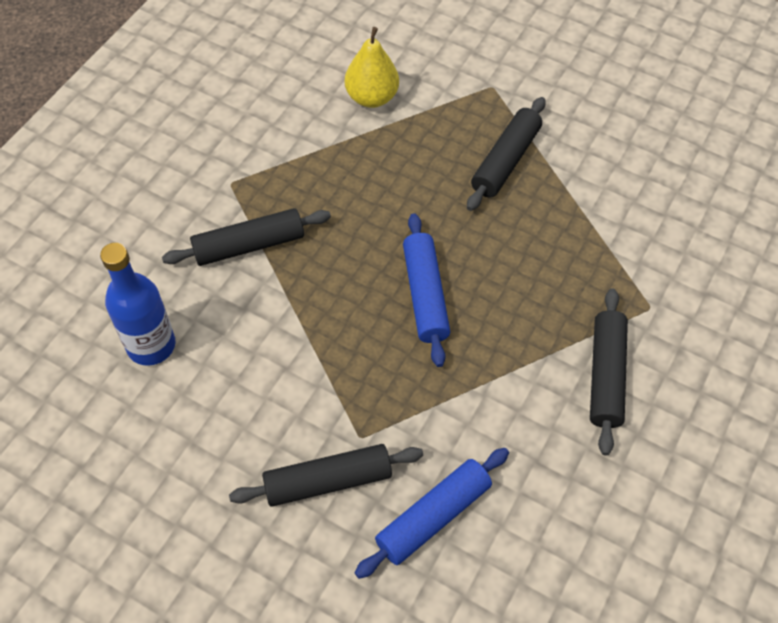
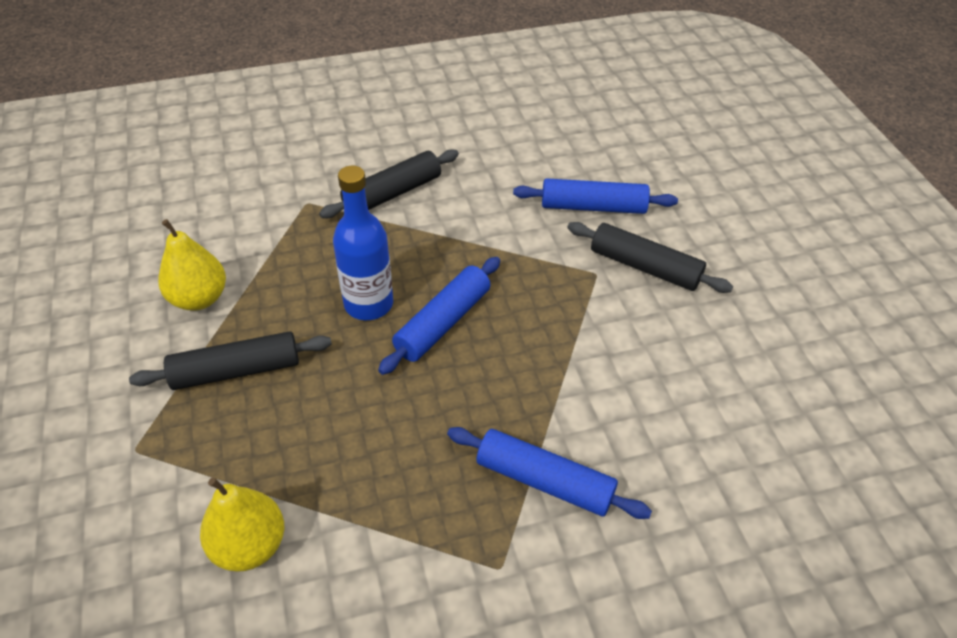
camera: 135 degrees left, 10 degrees down
(151, 345) = (714, 457): blue bottle -> blue bottle (368, 304)
(249, 245) = (544, 480): black rolling pin -> blue rolling pin
(597, 180) = (199, 298): none -> yellow pear

